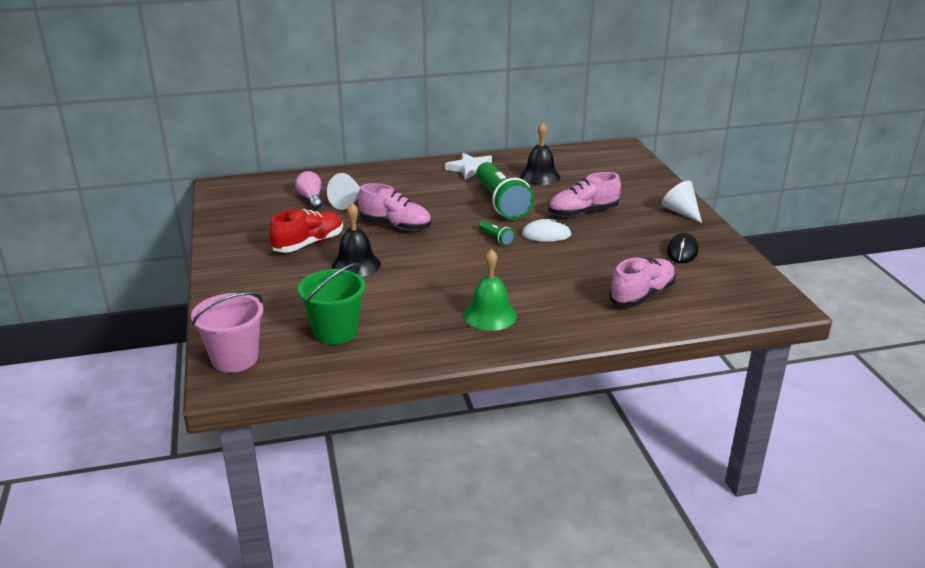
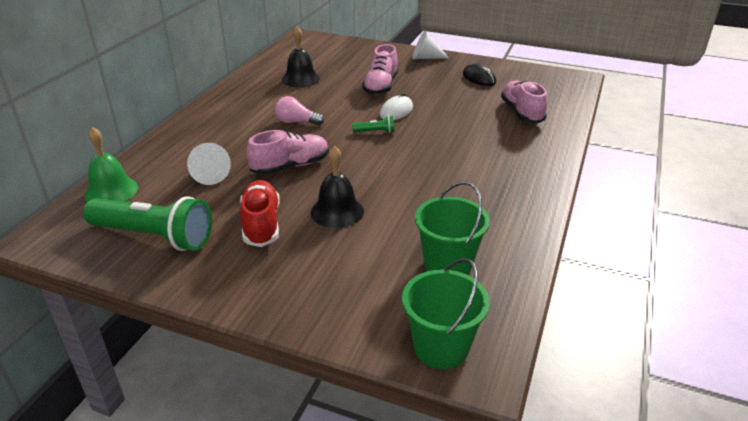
camera: 55 degrees left, 5 degrees up
(235, 359) = (441, 347): pink bucket -> green bucket
(311, 199) = (168, 191): pink light bulb -> pink light bulb (296, 122)
(471, 169) = (242, 98): white star -> none
(490, 315) = (493, 178): green bell -> green bell (111, 191)
(501, 203) = (320, 108): green flashlight -> green flashlight (154, 236)

